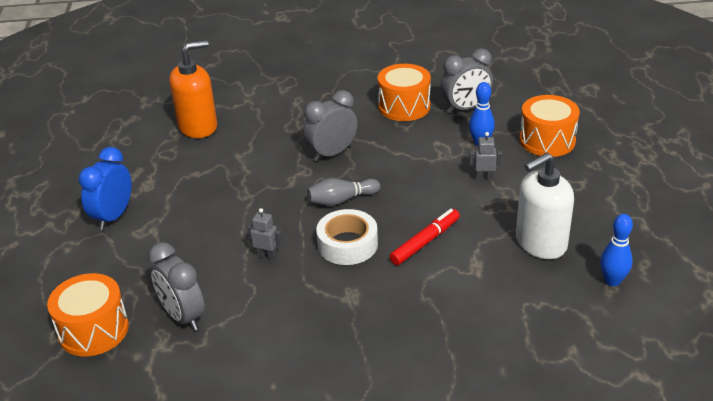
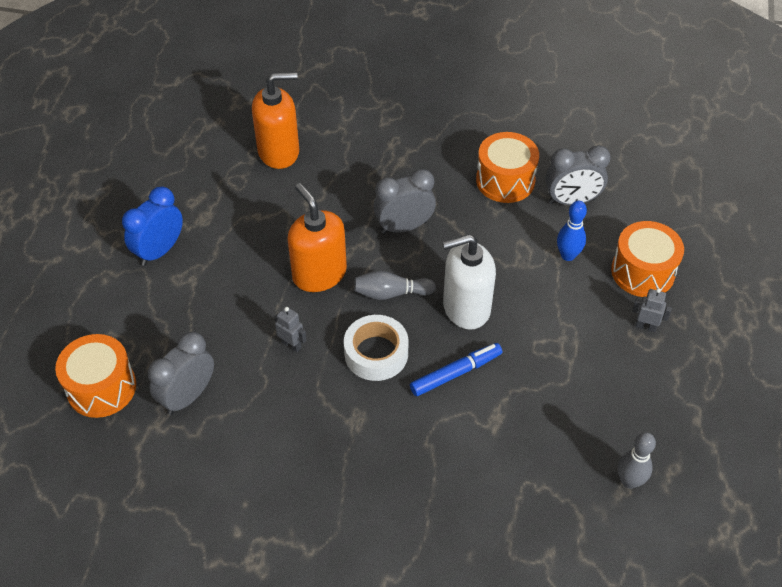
camera: 15 degrees right, 15 degrees up
(183, 316) = (188, 396): grey clock -> grey clock turned 60 degrees clockwise
(270, 201) = (319, 274): none -> orange soap dispenser
(425, 242) = (456, 373): red marker -> blue marker
(484, 178) = (551, 306): grey robot -> grey robot (646, 326)
(540, 243) = (575, 410): white soap dispenser -> white soap dispenser (466, 308)
(612, 281) = (629, 481): blue bowling pin -> grey bowling pin

